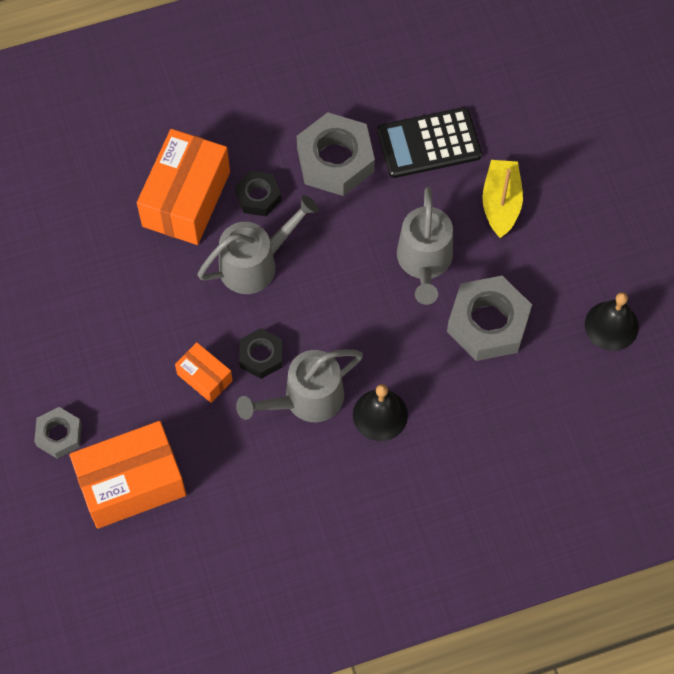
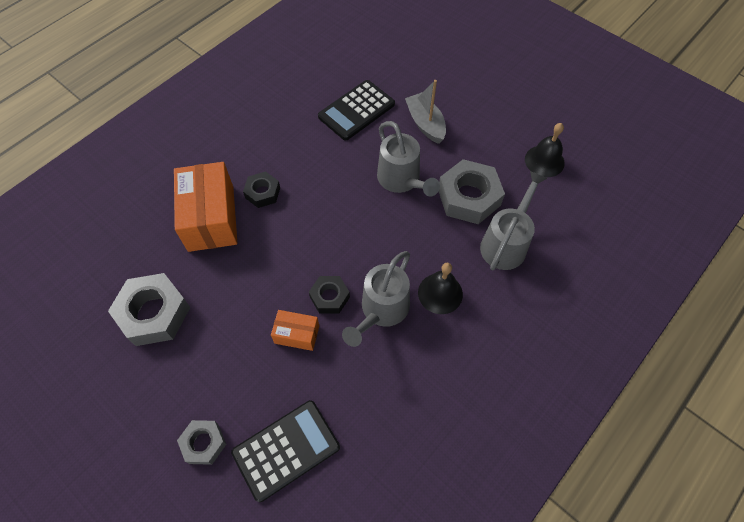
camera: 30 degrees left, 5 degrees down
(131, 484) = (286, 450): orange box -> black calculator
(256, 263) = (287, 236): grey watering can -> grey watering can (506, 242)
(335, 160) = (302, 147): grey nut -> grey nut (154, 313)
(501, 203) = (425, 123): yellow boat -> grey boat

